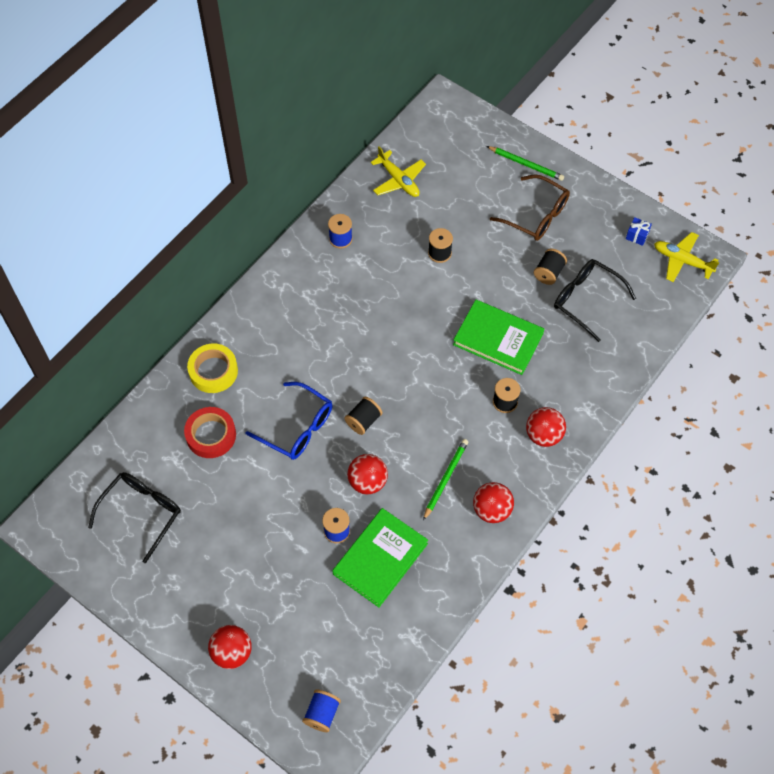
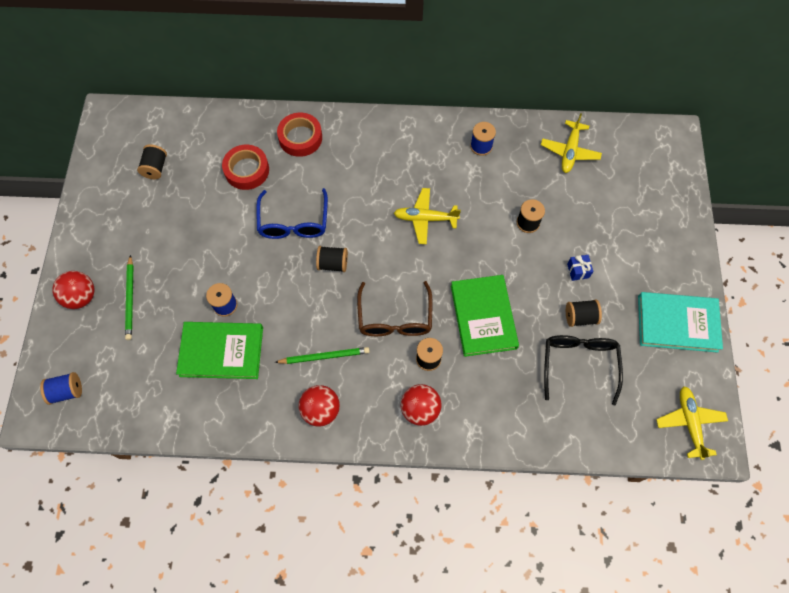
camera: 55 degrees right, 5 degrees up
(142, 512) = (155, 168): black glasses -> black spool
(213, 371) = (300, 138): yellow tape -> red tape
(367, 481) = (282, 300): red ball -> none
(376, 324) = (425, 219): none -> yellow plane
(526, 164) = (671, 234): green pencil -> green pencil (130, 299)
(536, 215) = (628, 273): brown glasses -> brown glasses (395, 318)
(601, 213) = (677, 323): none -> turquoise book
(637, 236) = (681, 367): blue gift -> blue gift (578, 271)

